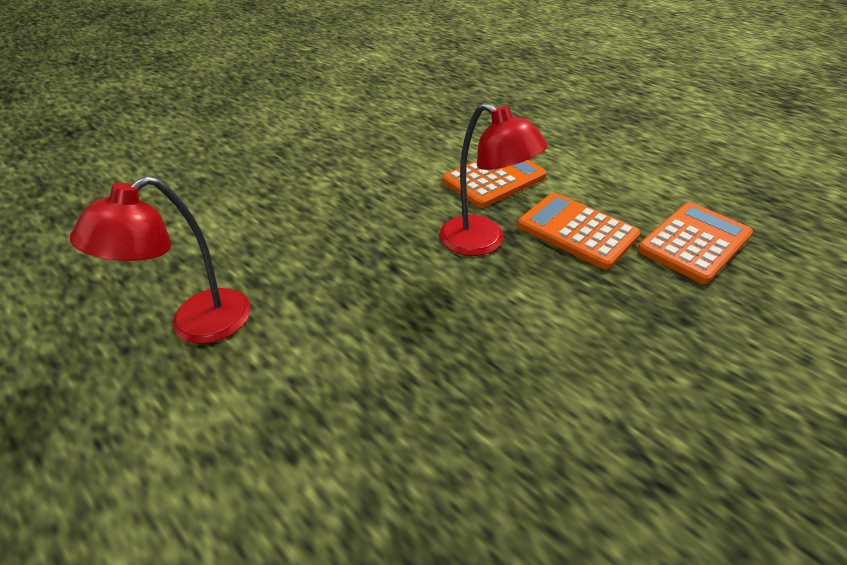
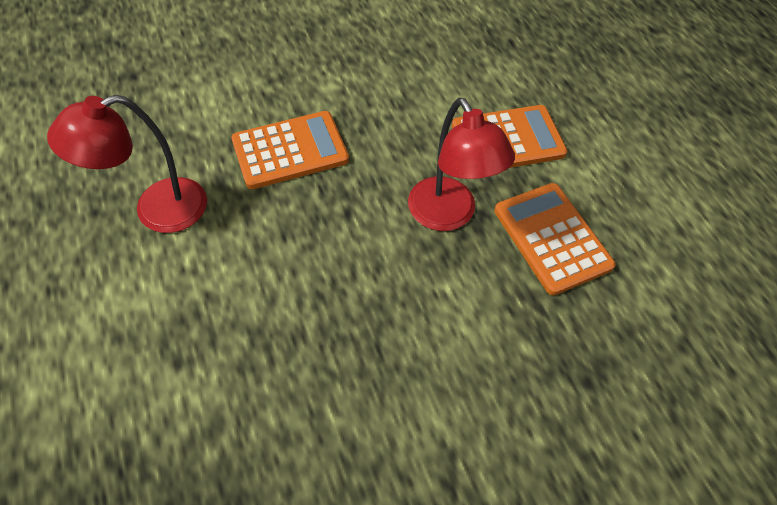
camera: 20 degrees right, 15 degrees up
(694, 243) = (667, 300): orange calculator -> orange calculator (290, 150)

